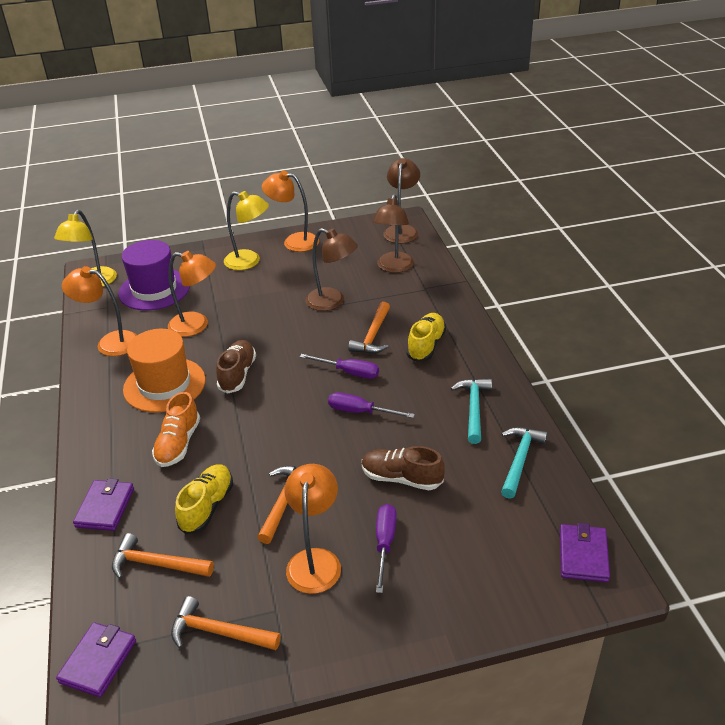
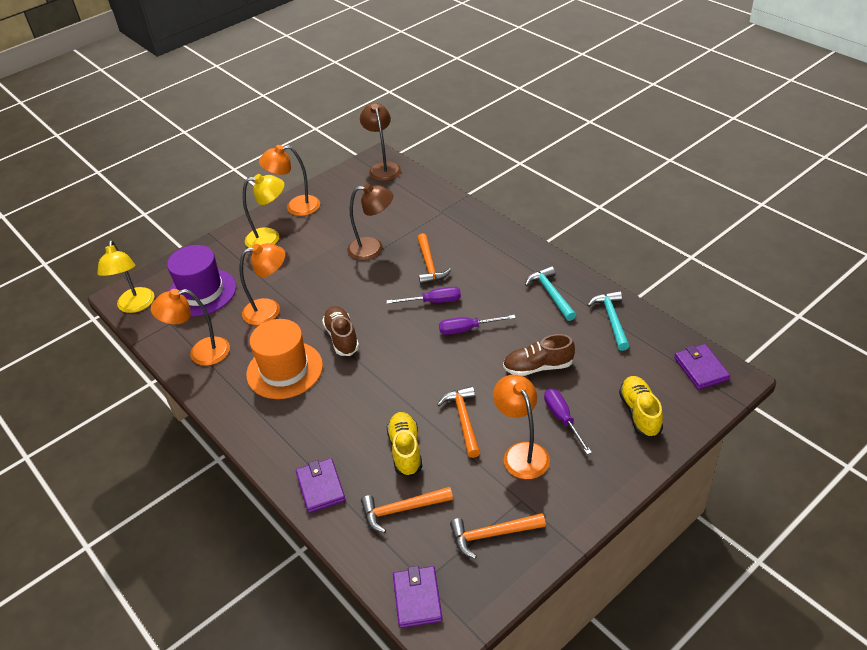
camera: 25 degrees left, 5 degrees up
(178, 444) = (339, 412): orange shoe -> none
(393, 267) = (401, 202): brown lamp -> none
(426, 345) = (478, 258): yellow shoe -> yellow shoe (640, 413)

